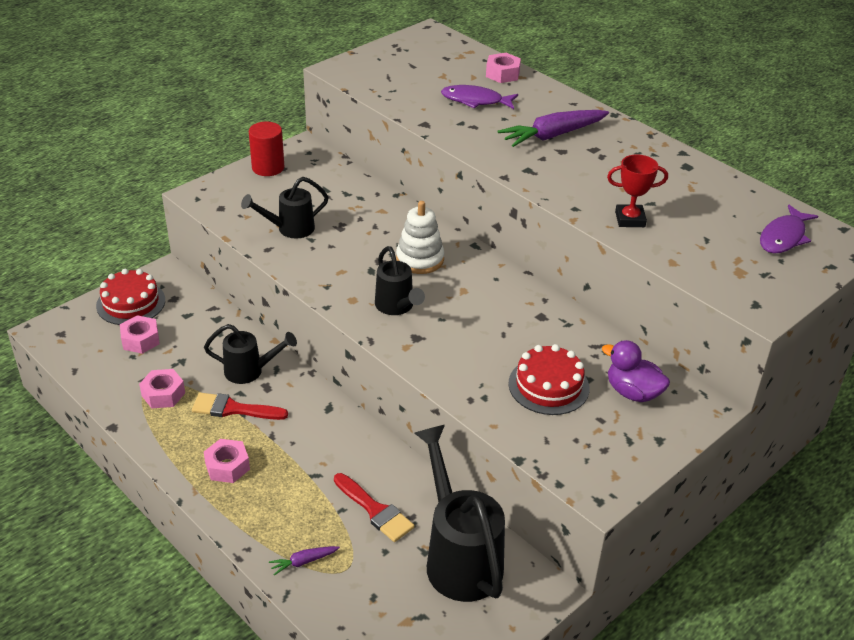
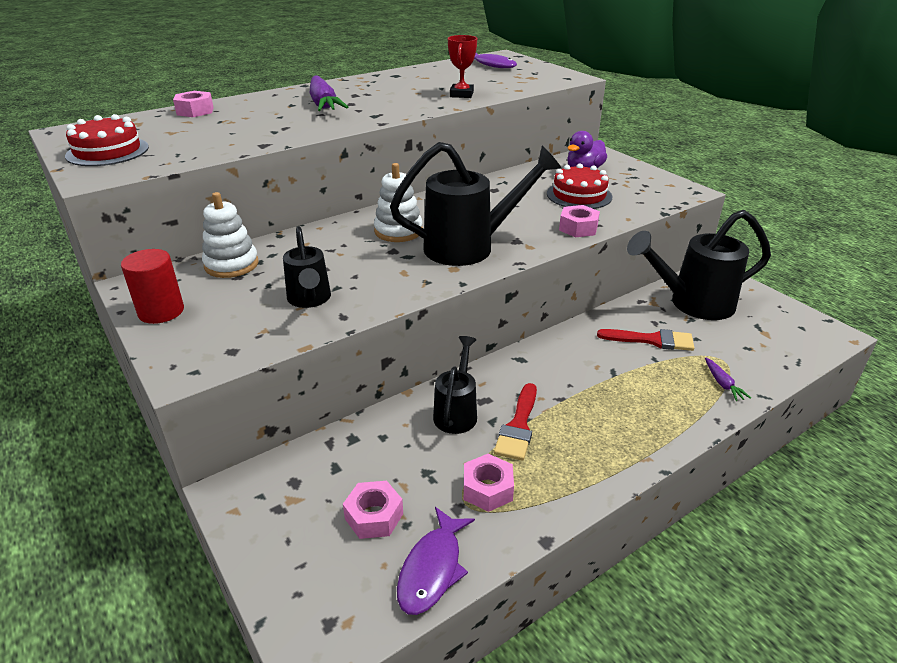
camera: 80 degrees left, 5 degrees down
(131, 303) = (285, 531): red cake -> red cake (107, 151)
(227, 466) = (608, 432): pink nut -> pink nut (578, 228)
(340, 182) = (231, 264): none -> white stacking toy
(375, 510) = (652, 340): red brush -> red brush turned 45 degrees clockwise
(397, 307) = (471, 247): black watering can -> black watering can, size x1.74
(475, 101) = (236, 123): purple fish -> purple fish (432, 569)

